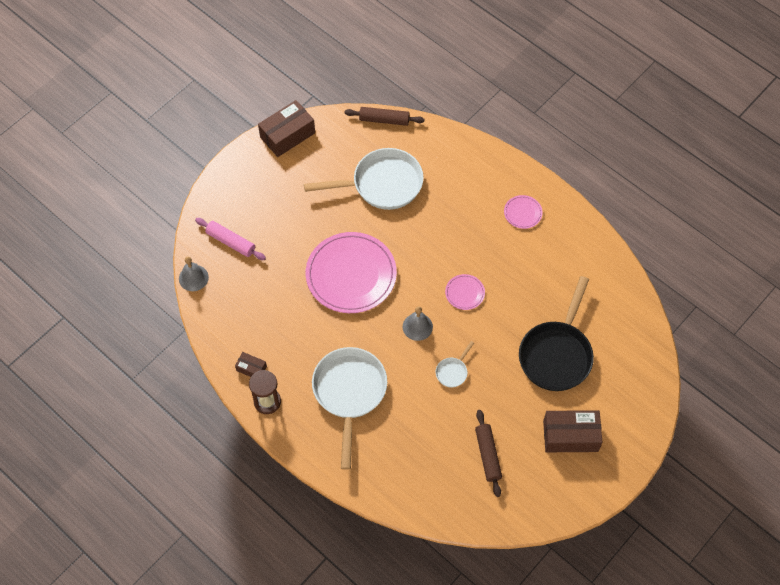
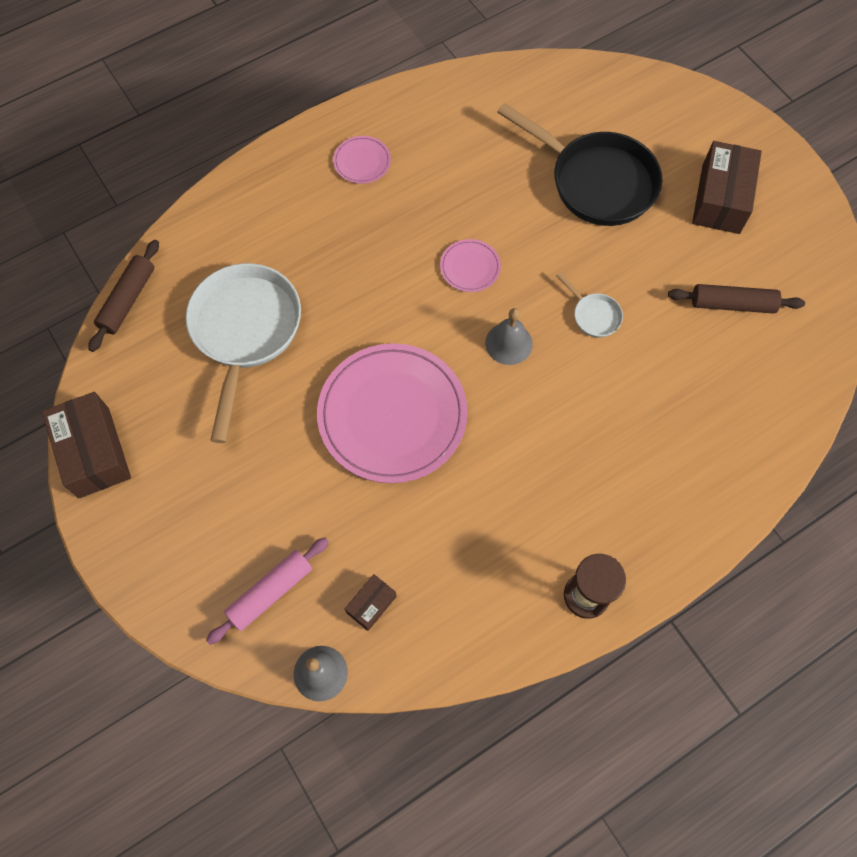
camera: 75 degrees left, 5 degrees up
(251, 368) = (521, 608): brown box -> brown box (371, 604)
(349, 393) = (598, 466): white pan -> none

